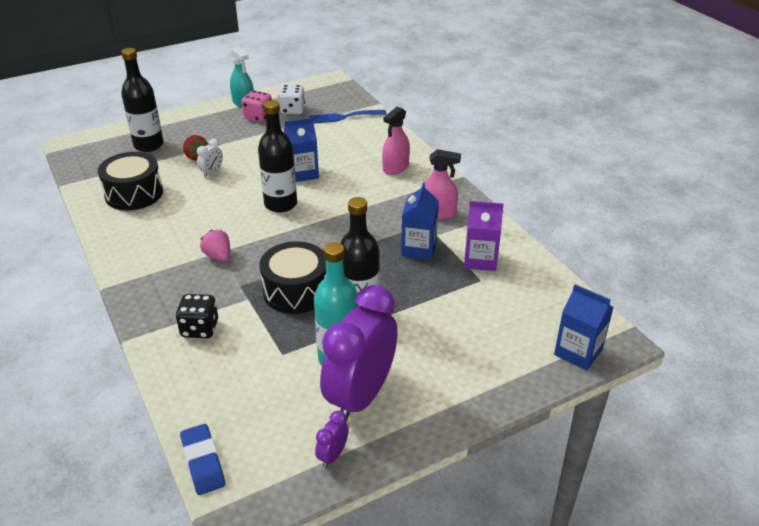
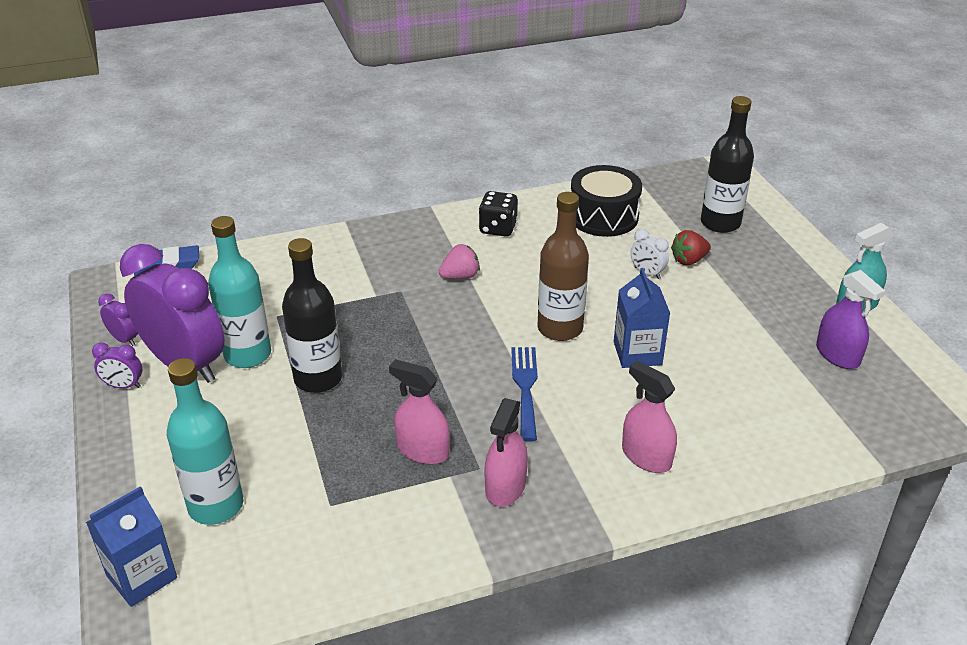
camera: 100 degrees right, 0 degrees up
(200, 328) = (341, 264): black dice -> black dice (498, 228)
(258, 117) = (809, 318): pink dice -> none
(280, 204) = (560, 328): black bottle -> brown bottle
(292, 110) = (837, 355): white dice -> purple spray bottle
(296, 291) = (374, 331): black drum -> none
(343, 117) = (820, 412): blue fork -> blue fork (525, 387)
(397, 431) = (123, 386): none -> purple clock
(418, 248) = (423, 450): blue carton -> pink spray bottle
(480, 260) = (374, 514): purple carton -> none
(504, 333) = (216, 506): none -> turquoise bottle

